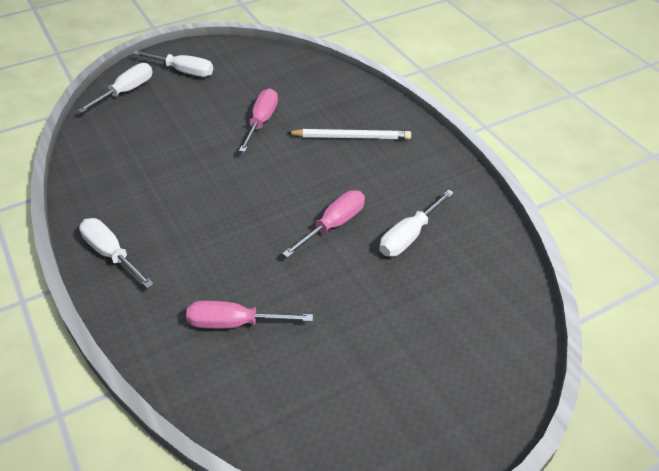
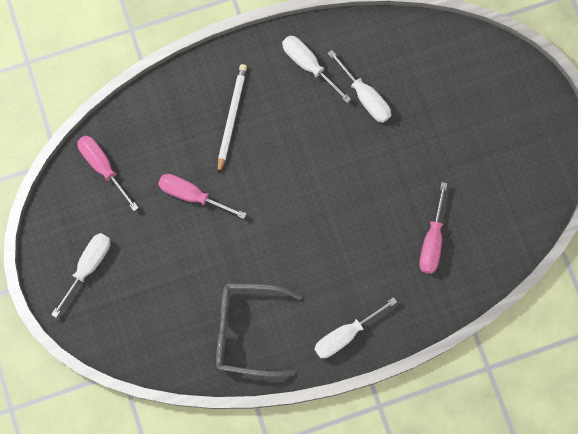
camera: 80 degrees left, 30 degrees up
(119, 176) = (247, 331): none -> grey glasses
(126, 92) = (113, 327): white screwdriver -> white screwdriver (309, 66)
(333, 225) = (343, 153): pink screwdriver -> pink screwdriver (103, 167)

